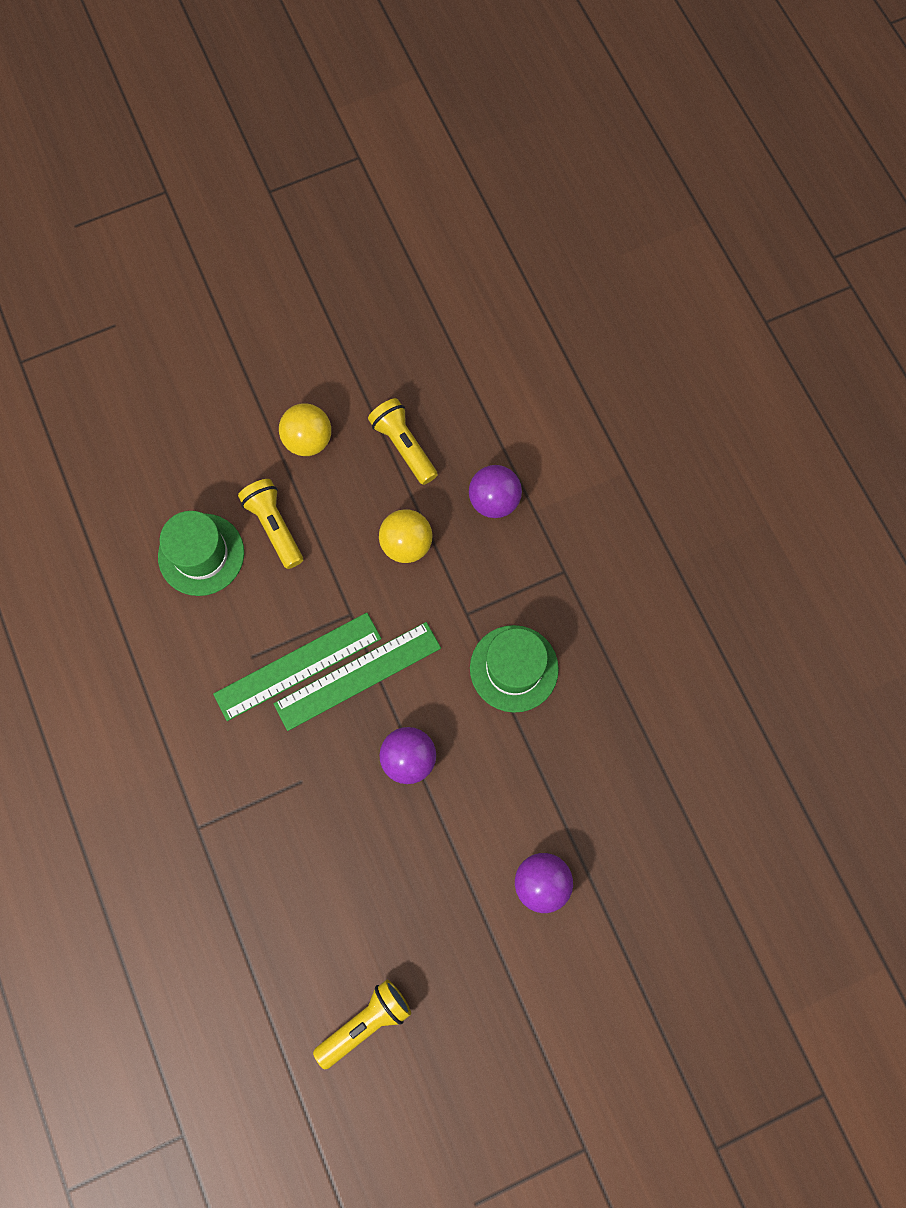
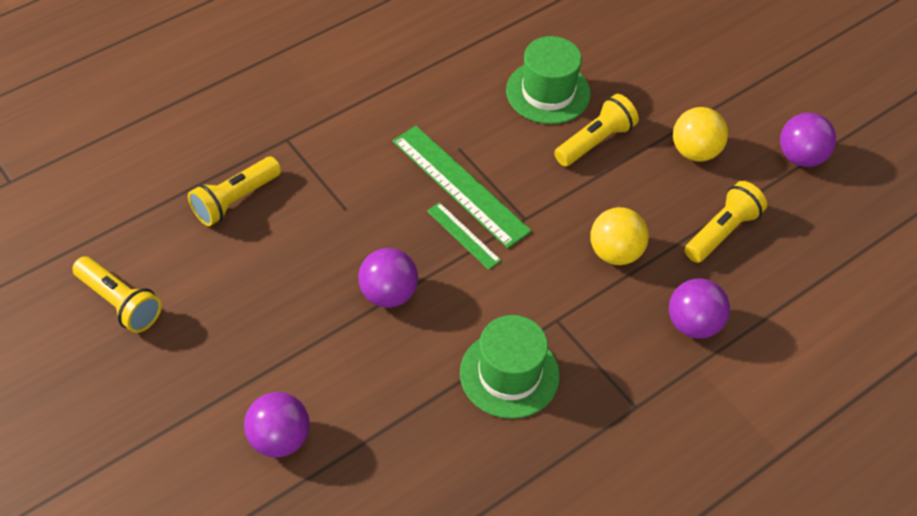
camera: 75 degrees right, 20 degrees down
(265, 892) = (235, 200): none -> yellow flashlight
(336, 351) = (800, 157): none -> purple ball
(358, 676) = (463, 235): green ruler -> green ruler, size x0.52

